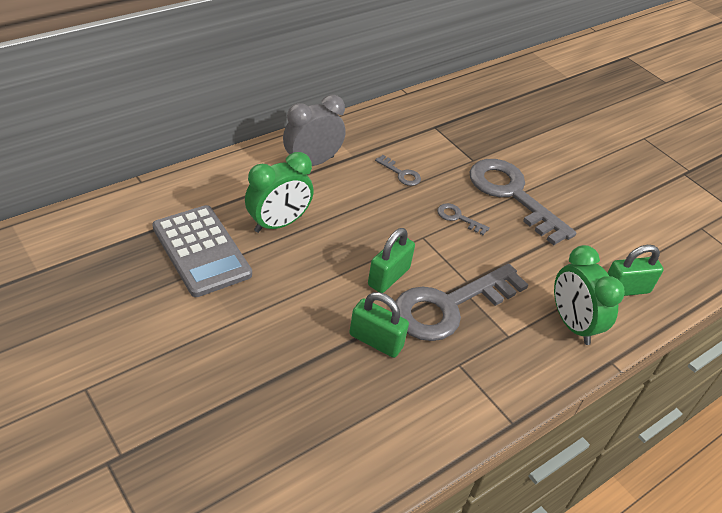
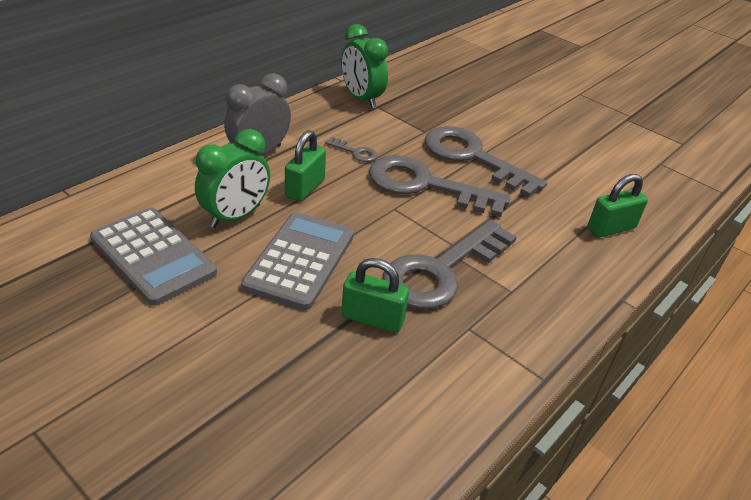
camera: 10 degrees left, 5 degrees down
(326, 275) = (300, 260): none -> grey calculator
(388, 277) = (369, 252): green padlock -> green padlock (305, 188)
(458, 218) = (425, 185): grey key -> grey key, size x2.42
(572, 324) = (571, 269): green clock -> green clock (361, 99)

